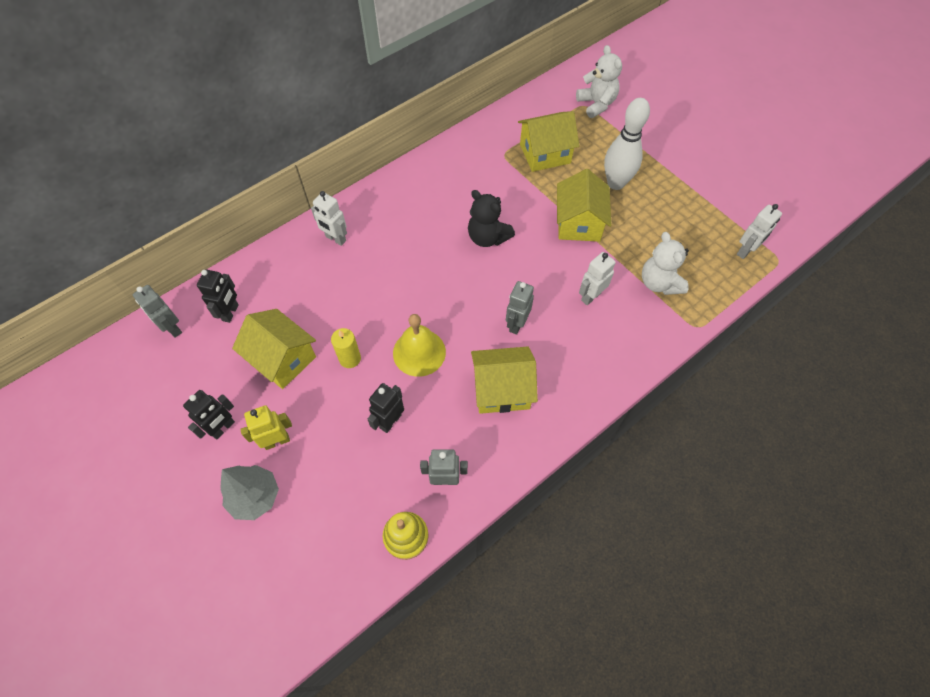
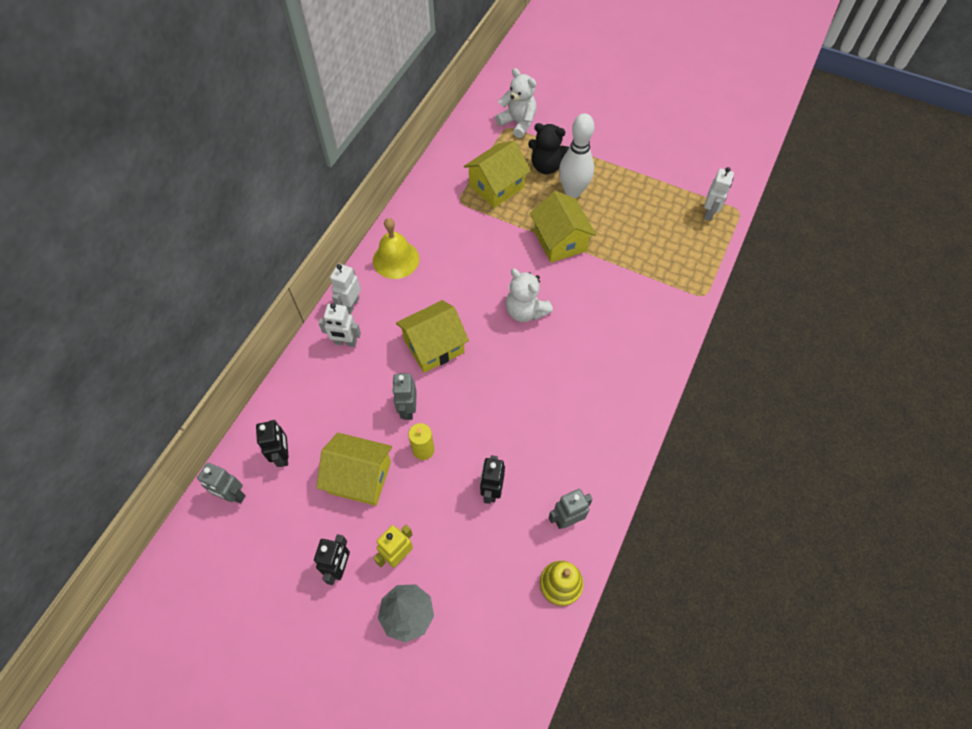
camera: 25 degrees left, 0 degrees up
(419, 352) = (483, 417): yellow bell -> yellow bell (396, 259)
(487, 237) = (487, 285): black teddy bear -> black teddy bear (546, 166)
(501, 389) = (573, 419): yellow house -> yellow house (434, 346)
(516, 324) = (554, 355): grey robot -> grey robot (408, 409)
(590, 296) = (604, 304): white robot -> white robot (351, 305)
(659, 283) = (654, 269): white teddy bear -> white teddy bear (525, 311)

